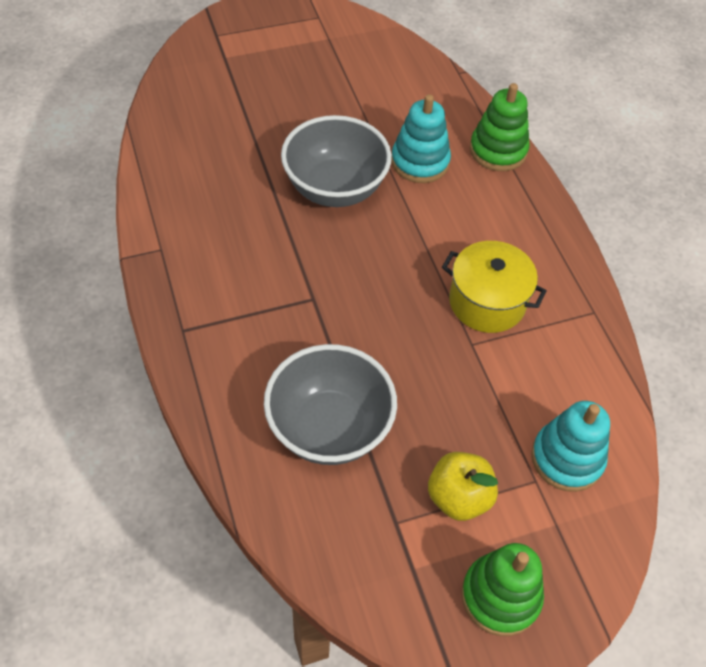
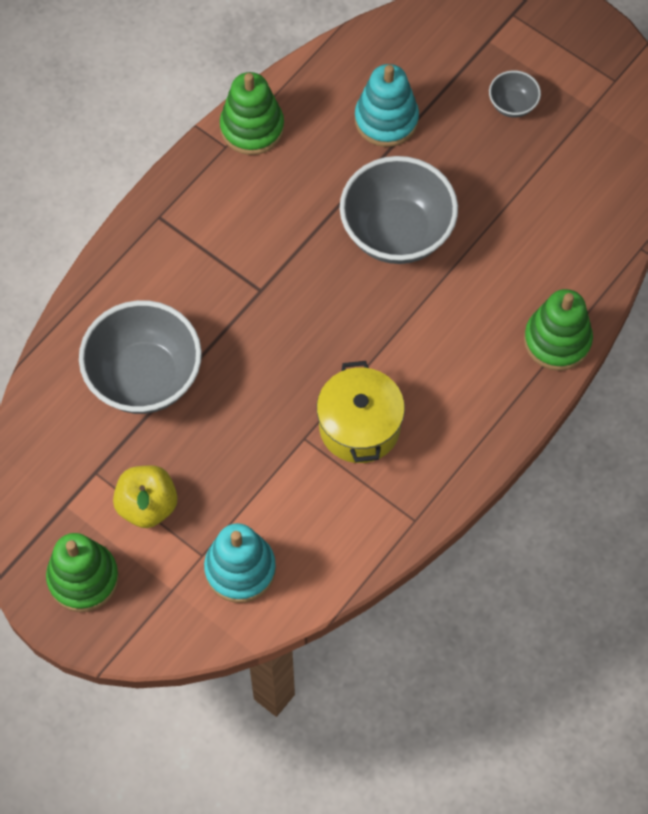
camera: 60 degrees right, 10 degrees up
(161, 223) = (252, 128): none -> green stacking toy
(288, 73) = (512, 105): none -> grey bowl
(420, 162) = (486, 282): turquoise stacking toy -> turquoise stacking toy (386, 120)

